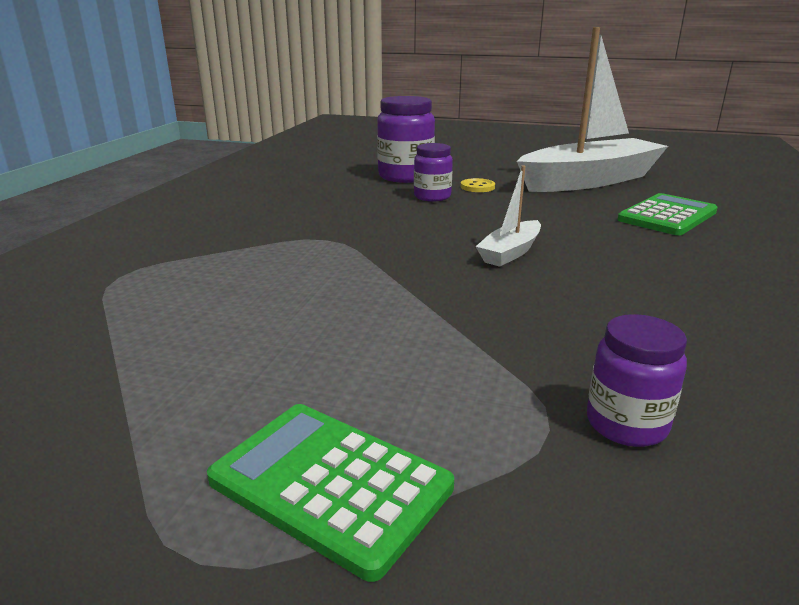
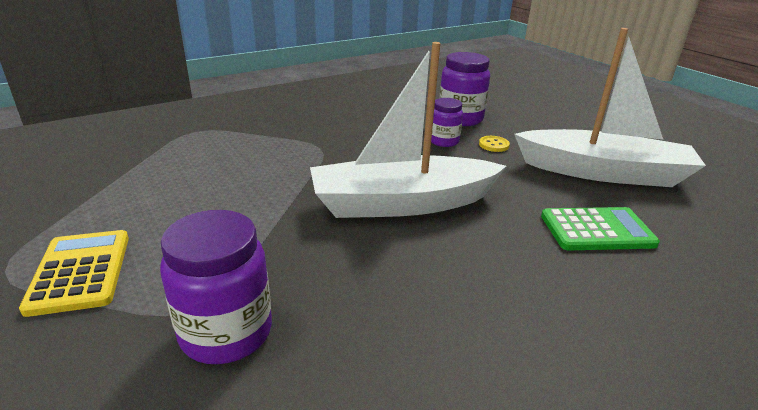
camera: 40 degrees right, 5 degrees up
(330, 484) = (80, 272): green calculator -> yellow calculator
(510, 252) = (402, 203): white boat -> white boat, size x2.29
(626, 424) = (226, 333): purple jar -> purple jar, size x1.64

